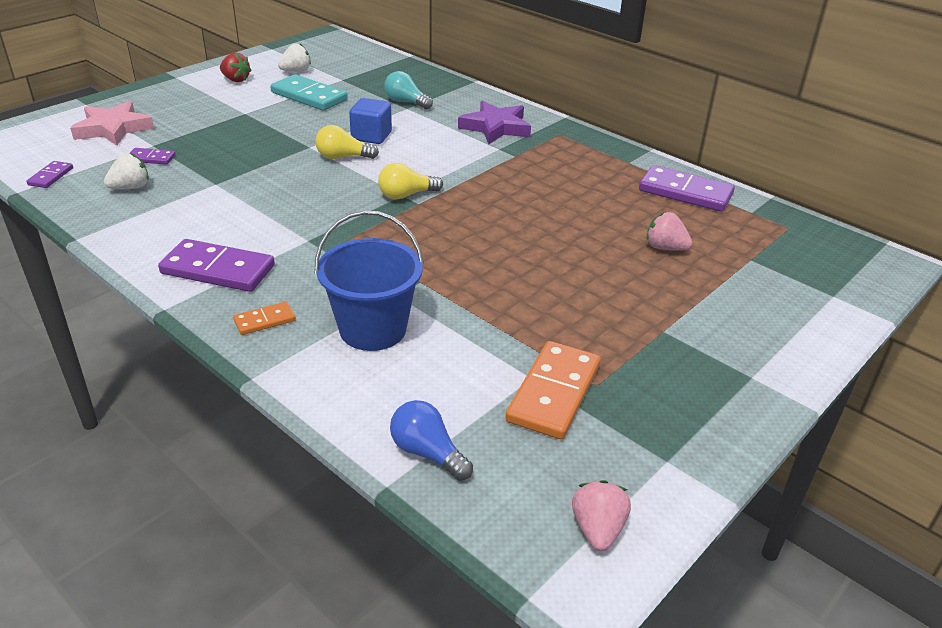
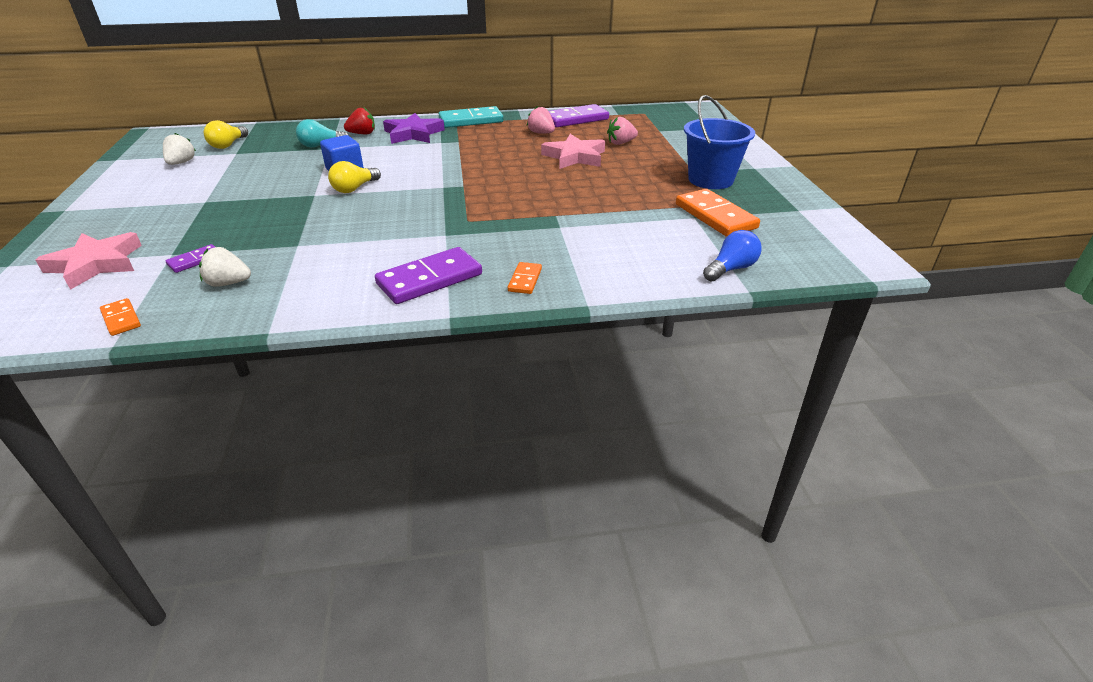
camera: 50 degrees left, 0 degrees up
(51, 176) = (121, 319): purple domino -> orange domino
(131, 188) = (228, 283): white strawberry -> white strawberry turned 90 degrees counterclockwise
(236, 80) = (137, 188): red strawberry -> red strawberry (362, 134)
(309, 96) = (235, 171): turquoise domino -> turquoise domino (471, 120)
(373, 329) = (587, 246): blue bucket -> blue bucket (710, 180)
(406, 195) = (446, 185): yellow light bulb -> yellow light bulb (228, 145)
(427, 453) = (731, 269): blue light bulb -> blue light bulb turned 150 degrees clockwise
(579, 234) = (575, 157): none -> pink star
(597, 529) = (835, 245): pink strawberry -> pink strawberry (541, 133)

